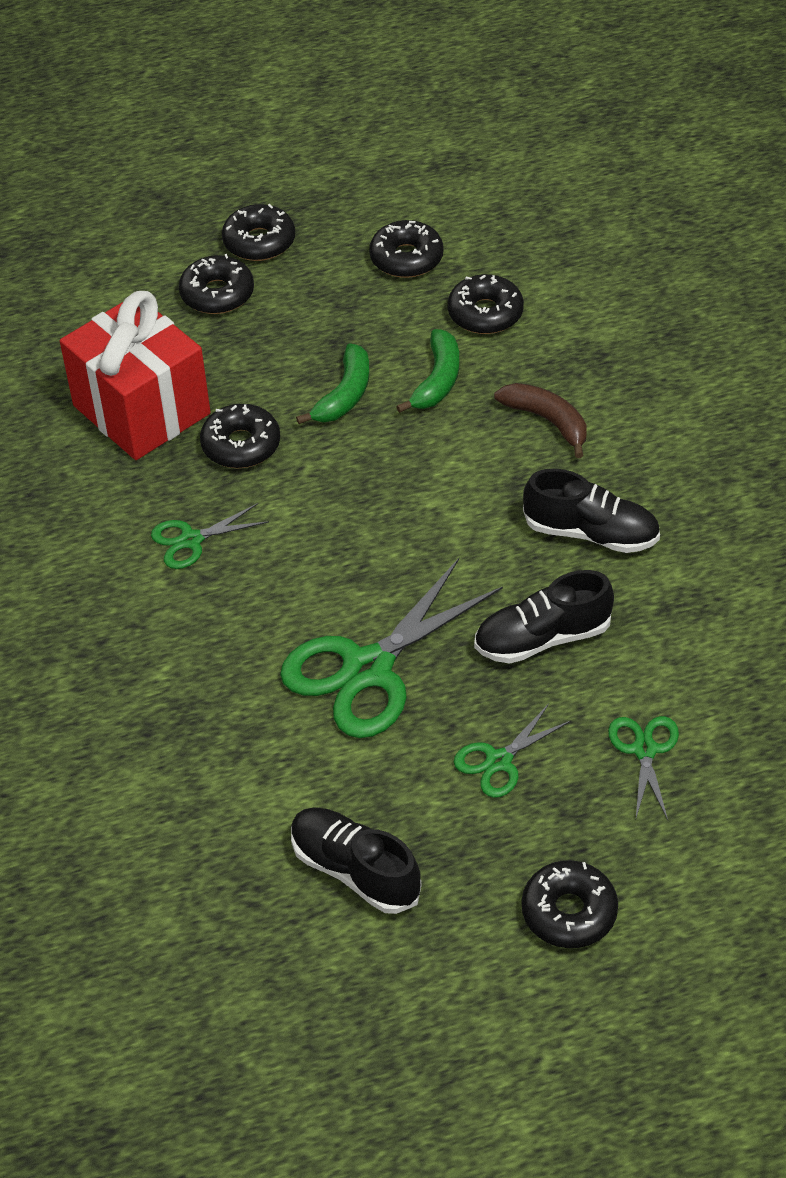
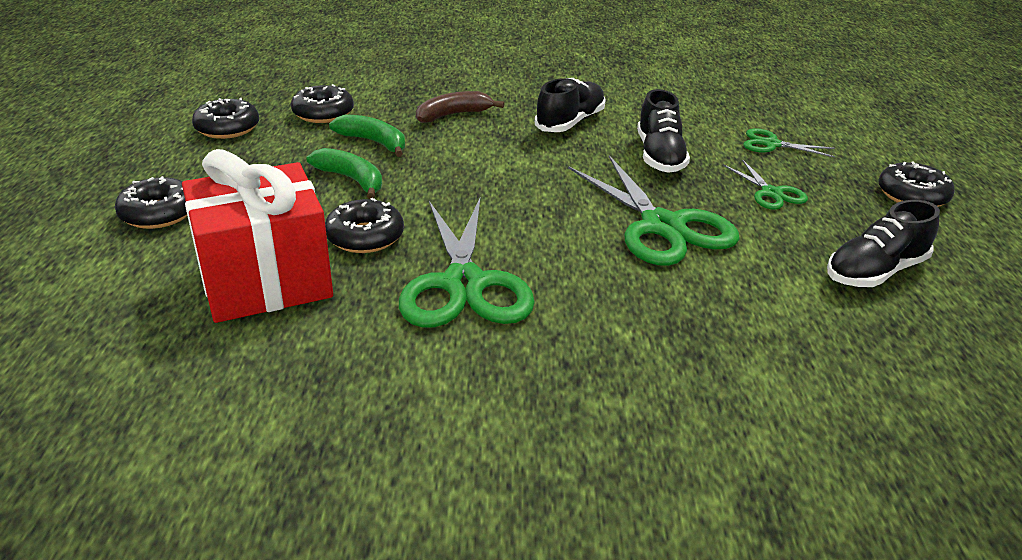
camera: 75 degrees left, 15 degrees down
(191, 540) = (463, 284): green scissors -> green scissors, size x2.00
(259, 242) = (120, 182): black donut -> none

